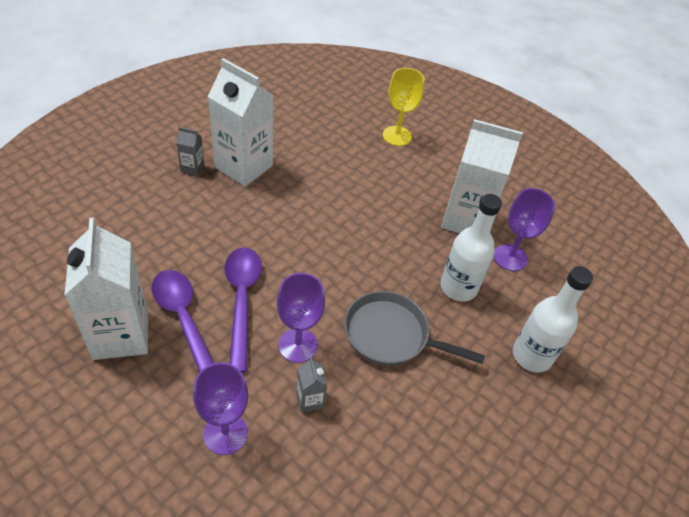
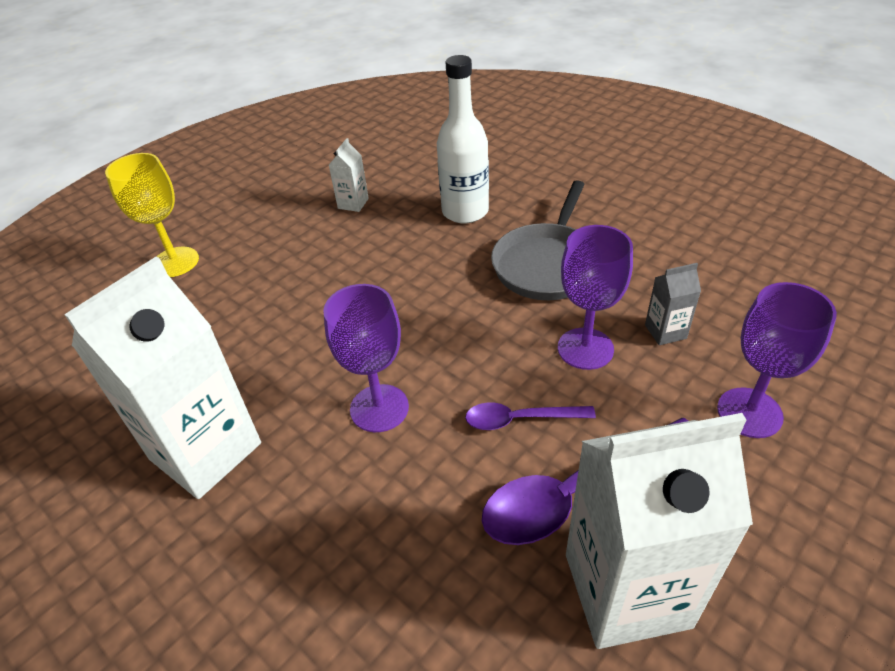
camera: 80 degrees left, 5 degrees down
(192, 168) = (192, 540): grey carton -> none
(242, 301) = (520, 419): purple spoon -> purple spoon, size x0.56
(465, 219) = (353, 203): white carton -> white carton, size x0.43
(510, 257) = (415, 174): purple goblet -> purple goblet (379, 408)
(531, 356) = (550, 167): white bottle -> none

